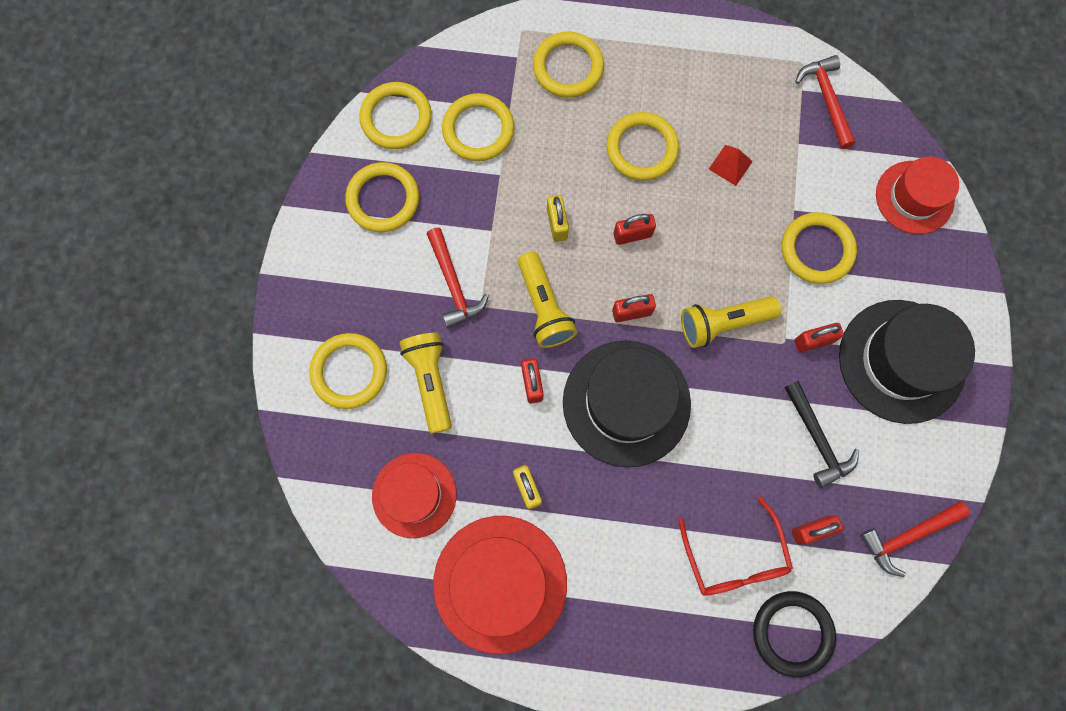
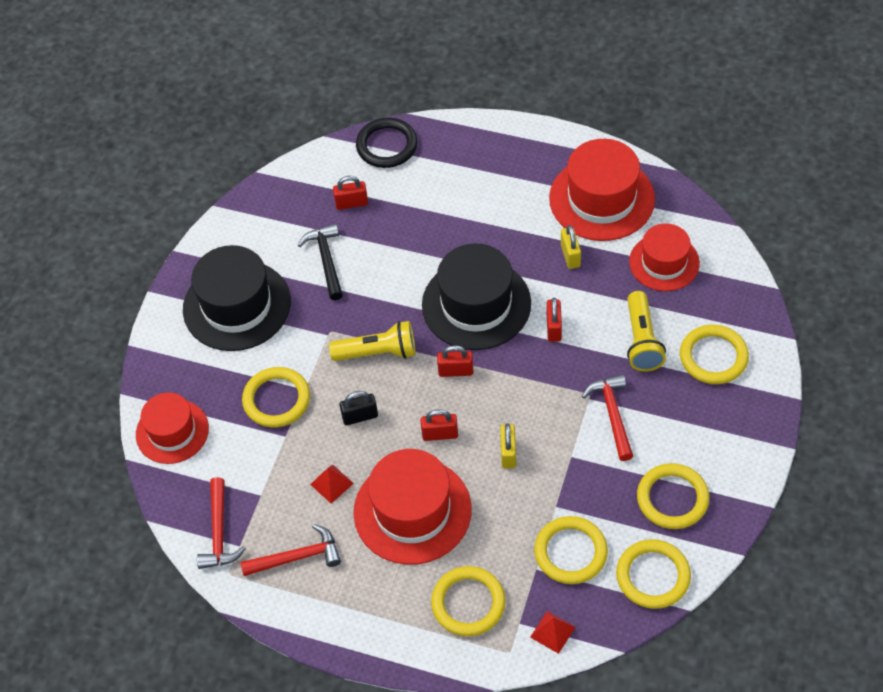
camera: 165 degrees left, 20 degrees down
(485, 53) = (552, 632): none -> red pyramid
(544, 307) = (533, 385): yellow flashlight -> none
(642, 149) = (412, 511): yellow ring -> red hat
(722, 243) = (360, 416): none -> black padlock
(734, 558) = (416, 193): red glasses -> none
(813, 341) = (305, 329): red padlock -> none
(907, 536) = (279, 191): red hammer -> red hammer (297, 557)

